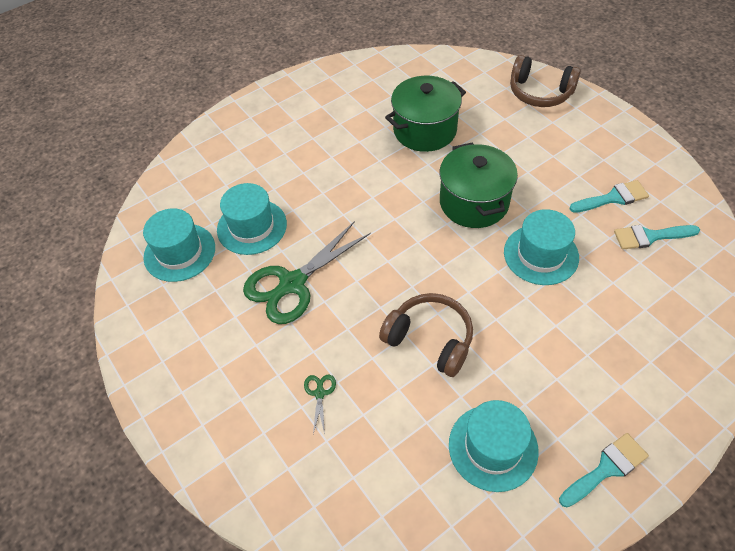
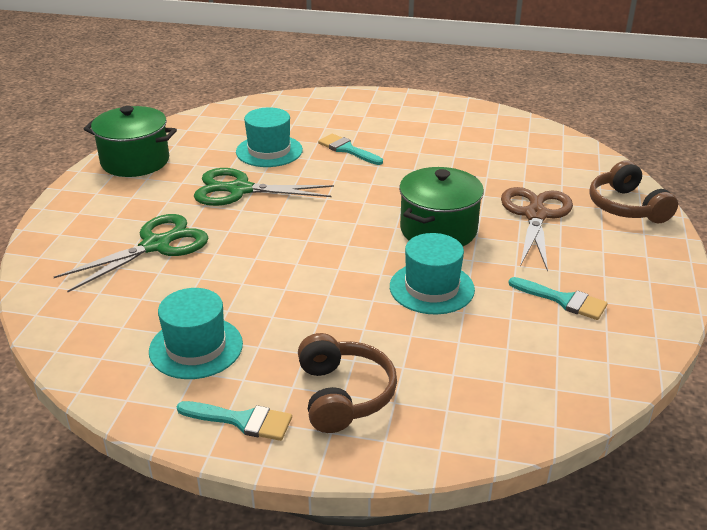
camera: 45 degrees right, 20 degrees down
(179, 252) = (209, 137): turquoise hat -> none
(319, 393) = (156, 245): green scissors -> green scissors, size x2.47
(425, 130) = (480, 174): green pot -> green pot (135, 161)
(430, 339) = (265, 271): brown headphones -> brown headphones (343, 395)
(506, 141) = (535, 215): none -> brown scissors
(650, 236) = (549, 342): turquoise brush -> turquoise brush (347, 149)

